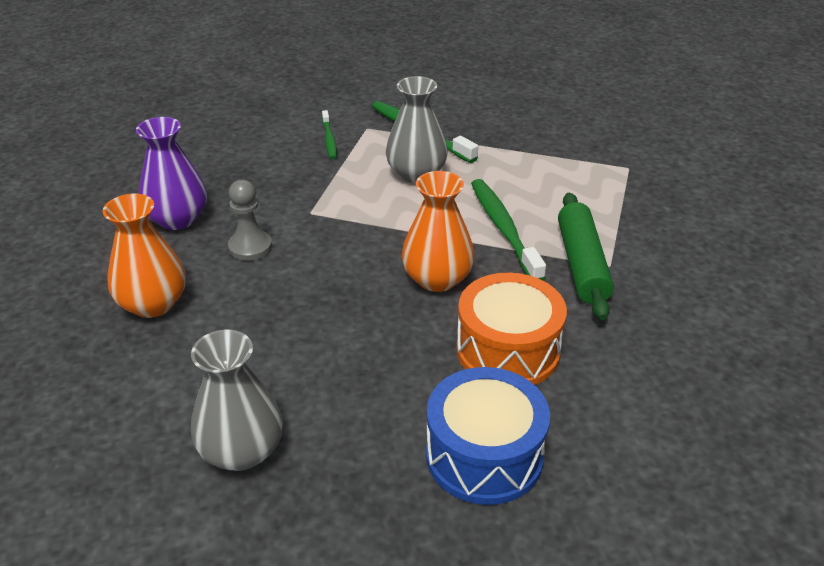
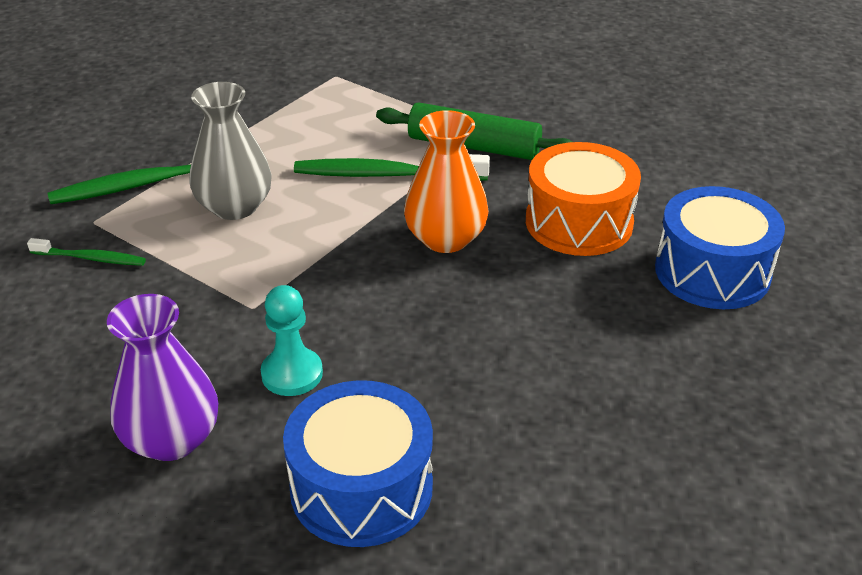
camera: 70 degrees left, 0 degrees up
(153, 304) = (361, 488): orange vase -> blue drum
(241, 451) = (663, 437): grey vase -> none
(250, 247) = (292, 374): grey pawn -> turquoise pawn

